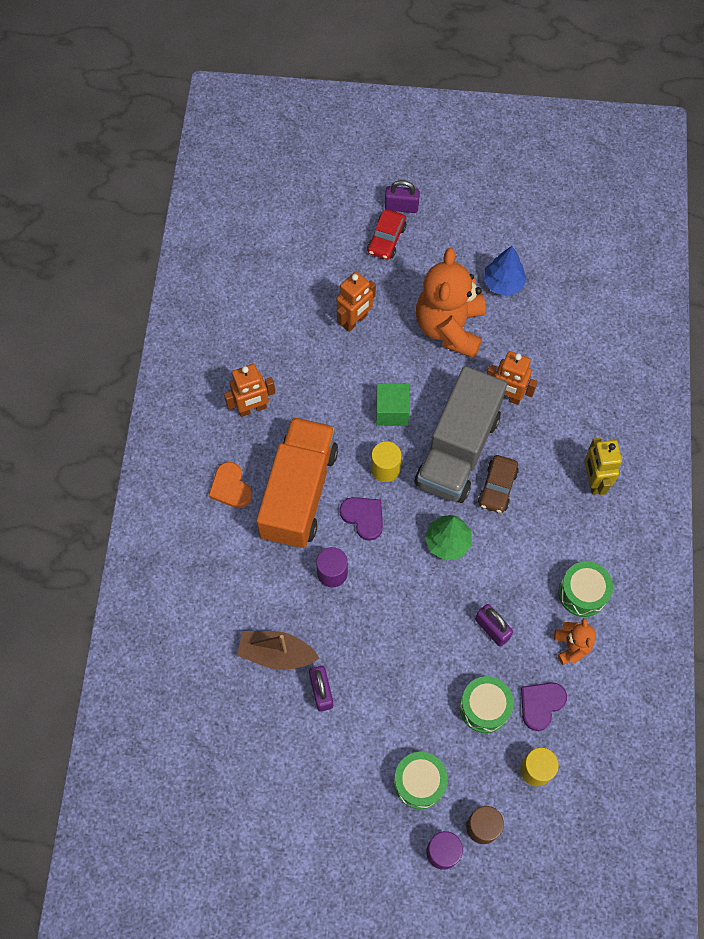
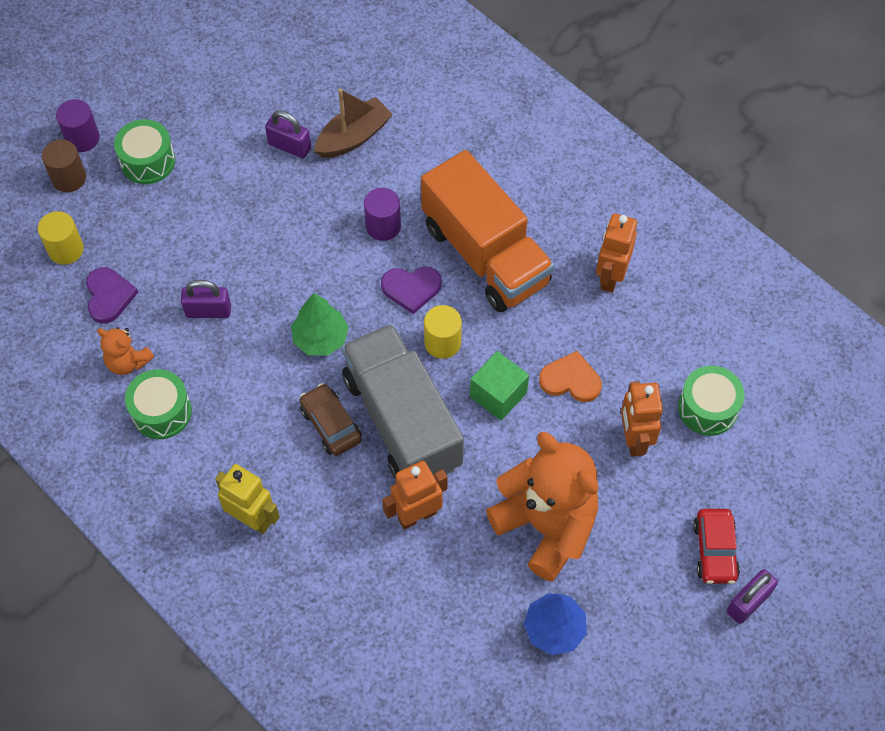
camera: 130 degrees right, 5 degrees down
(230, 487) = (542, 205): orange heart -> orange heart (570, 380)
(386, 239) = (714, 550): red car -> red car turned 150 degrees counterclockwise
(484, 707) = (152, 252): green drum -> green drum (707, 408)

